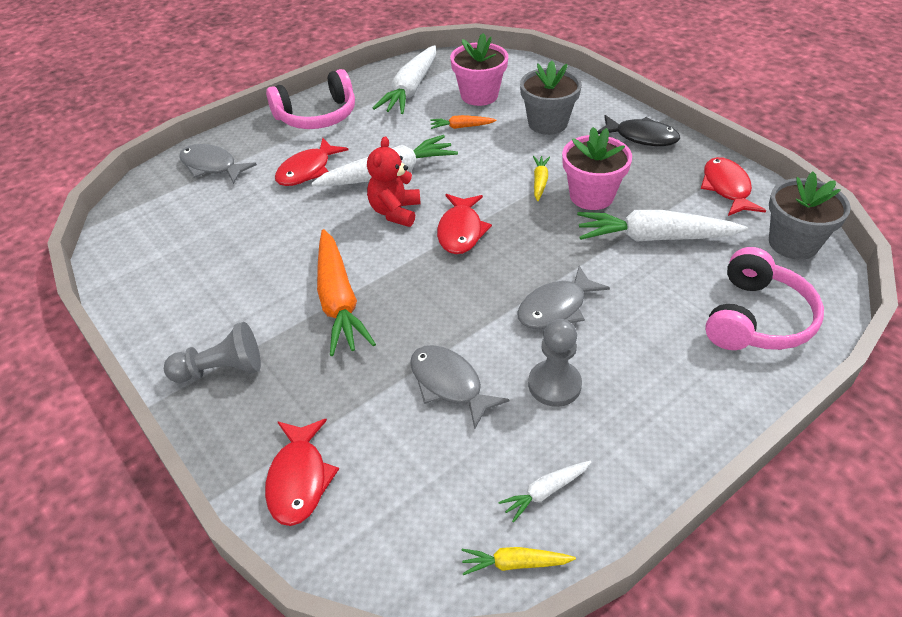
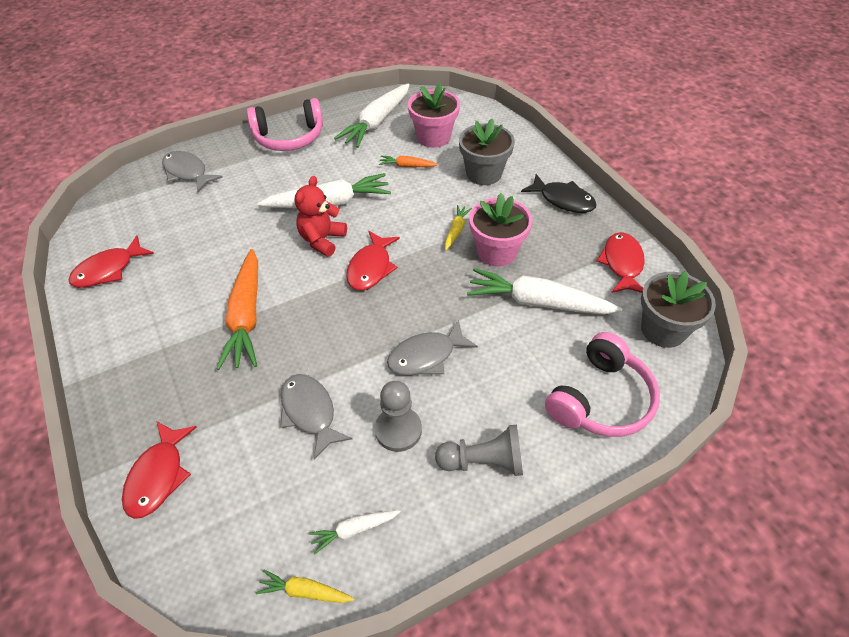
camera: 10 degrees right, 5 degrees up
(221, 370) = (131, 363): grey pawn -> grey pawn (483, 461)
(307, 170) = (263, 188): red fish -> red fish (108, 270)

